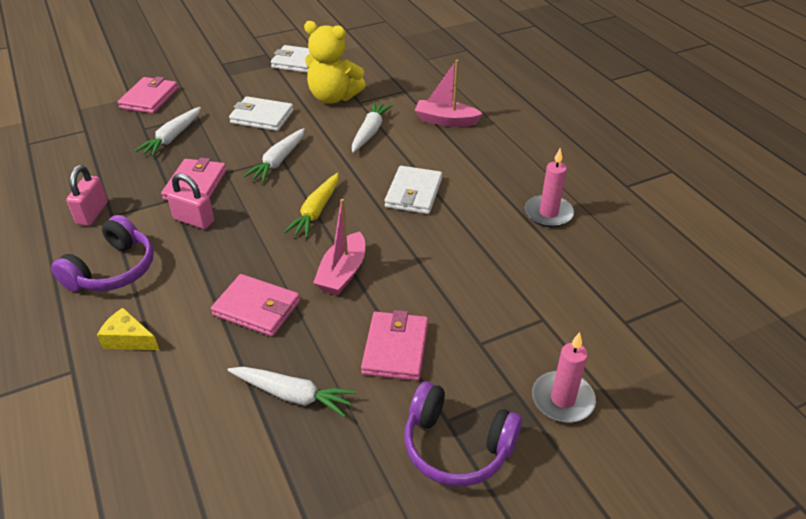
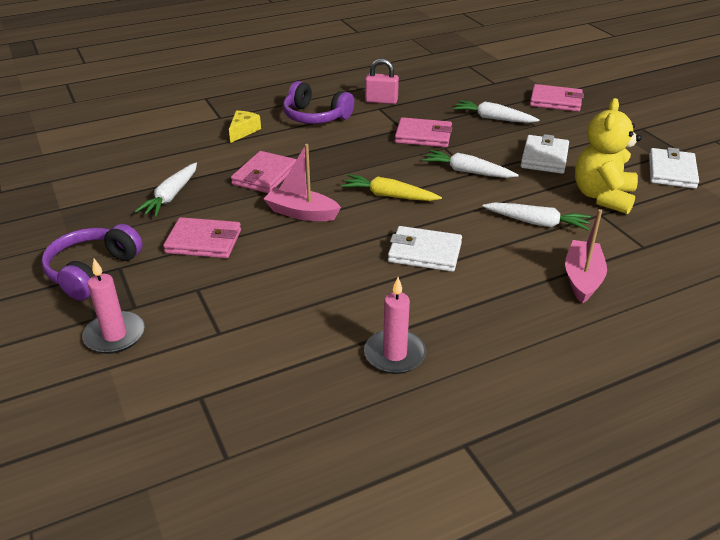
camera: 90 degrees right, 5 degrees down
(194, 220) = (374, 140): pink padlock -> none

